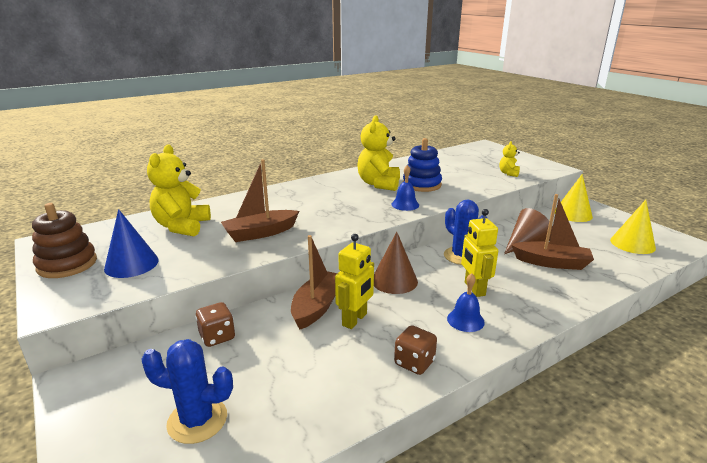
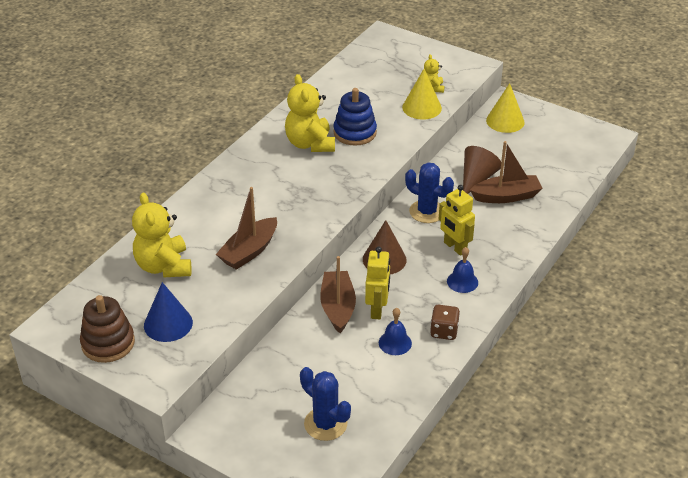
camera: 25 degrees left, 15 degrees up
(197, 420) = (325, 424): blue cactus -> blue cactus turned 60 degrees clockwise
(217, 337) = (280, 362): brown dice -> none
(405, 204) = (357, 170): blue bell -> blue bell (395, 343)
(632, 244) = (567, 150): yellow cone -> yellow cone (421, 107)

